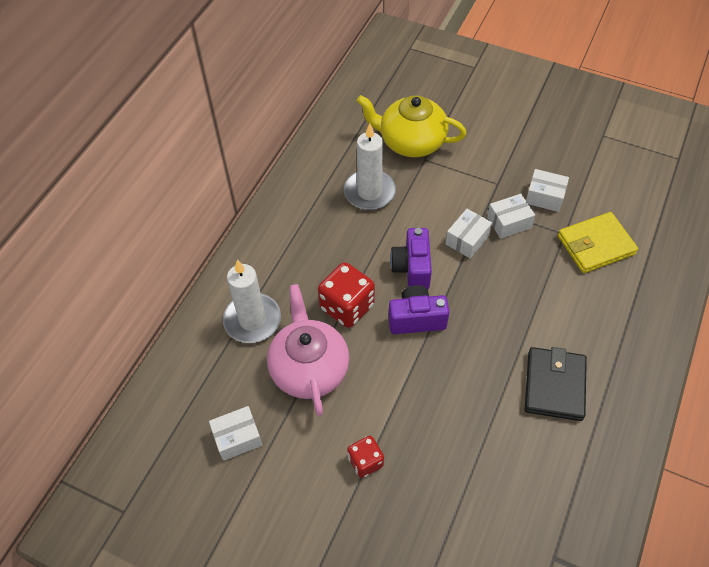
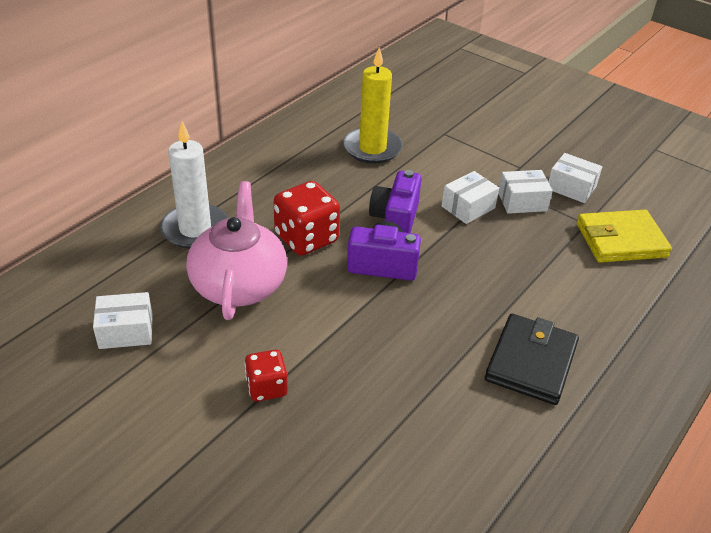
camera: 10 degrees right, 15 degrees down
(369, 192) = (372, 148): white candle -> yellow candle
(411, 142) = (434, 117): yellow teapot -> none

